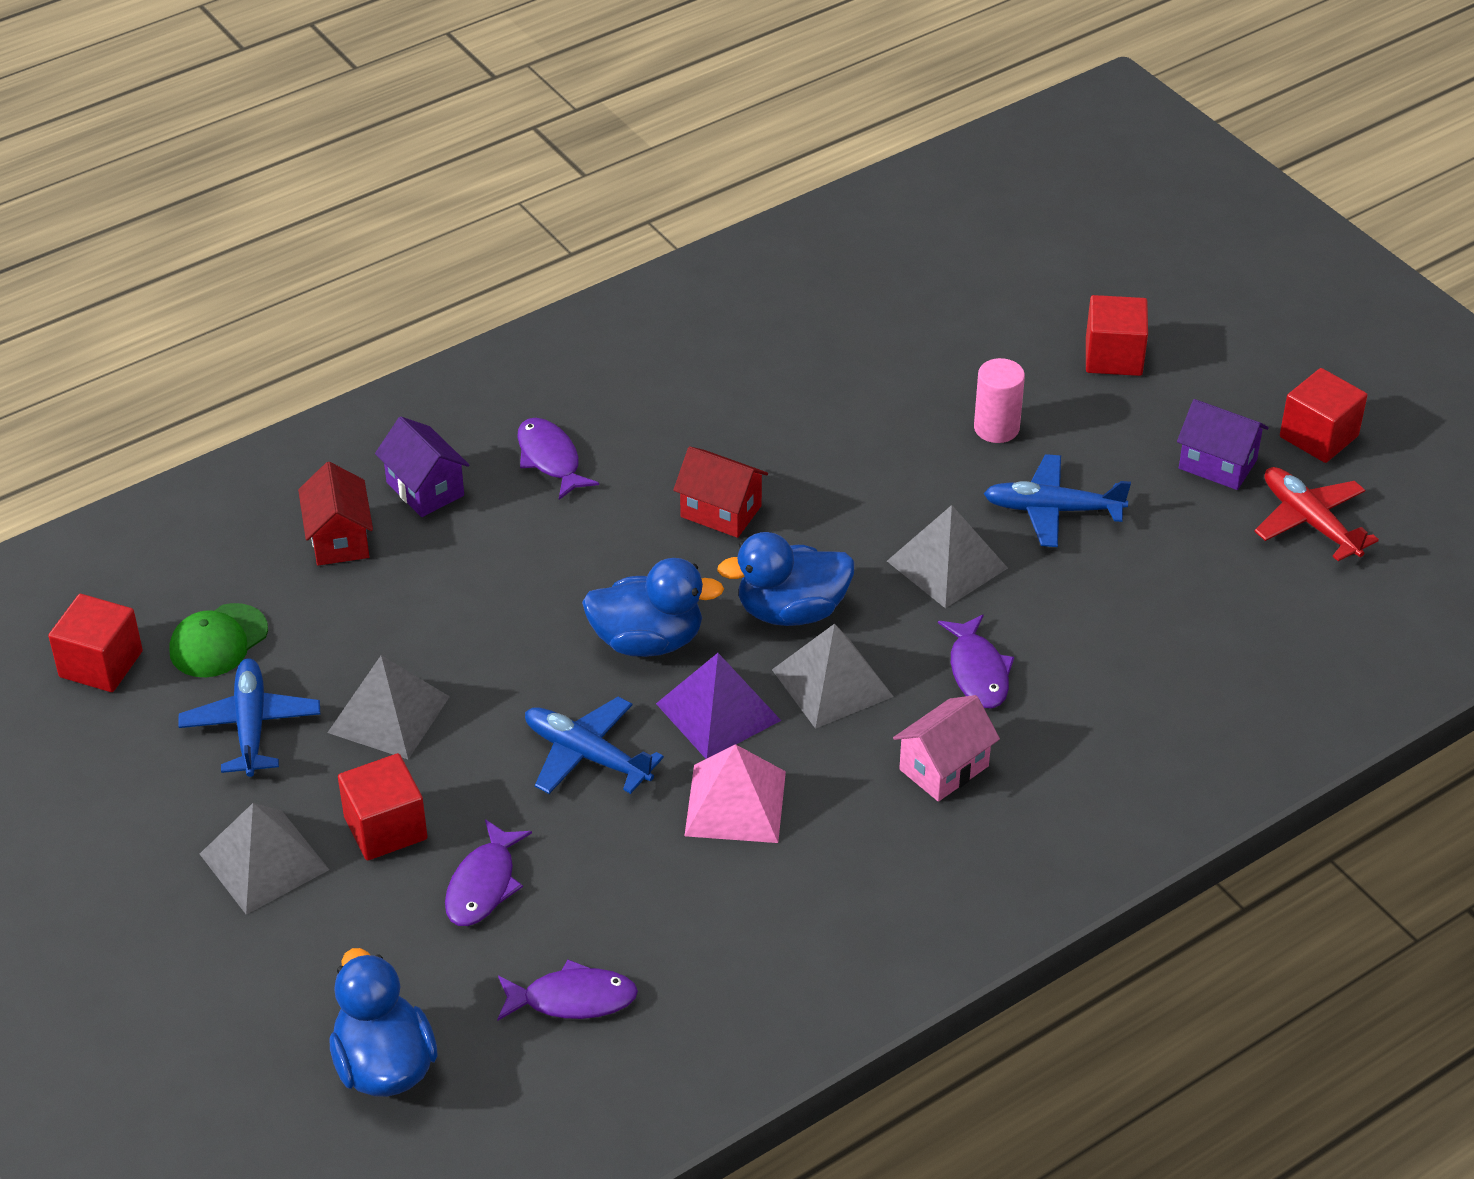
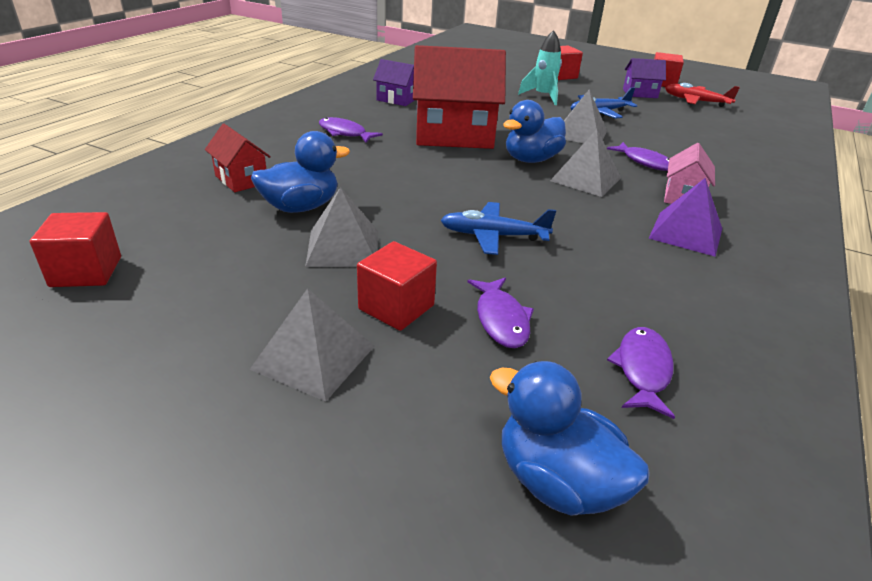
camera: 30 degrees left, 10 degrees down
(218, 641) = (183, 239): green cap -> none
(251, 726) = (241, 277): blue plane -> none
(425, 489) = (281, 153): purple house -> purple house (396, 99)
(573, 999) = (642, 370): purple fish -> purple fish turned 45 degrees counterclockwise
(648, 641) = (471, 183): blue duck -> blue duck (301, 207)
(718, 712) = (544, 201): purple pyramid -> purple pyramid (686, 233)
(721, 511) = (454, 135): red house -> red house, size x2.03
(735, 803) = (604, 236): pink pyramid -> none
(996, 428) = (543, 96): pink cylinder -> turquoise rocket

